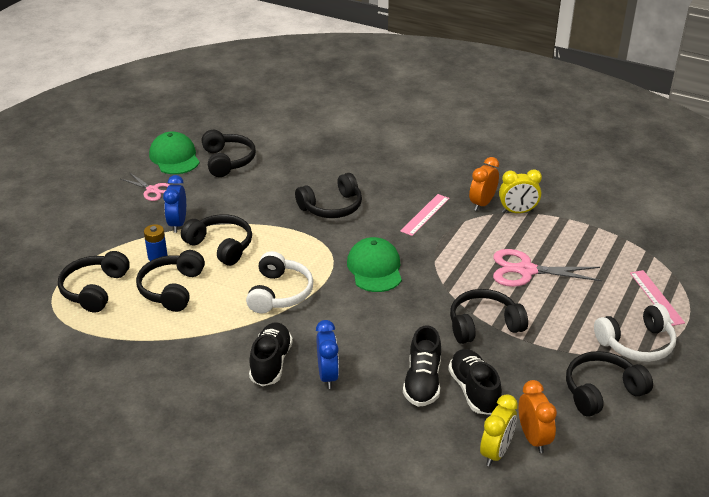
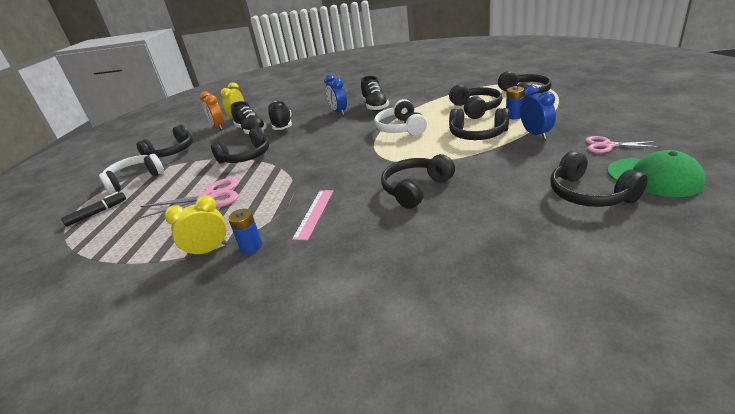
camera: 165 degrees right, 5 degrees down
(375, 268) = (341, 160): green cap -> none
(482, 204) = (251, 246): orange clock -> blue battery
(656, 297) = (97, 213): pink ruler -> black marker

